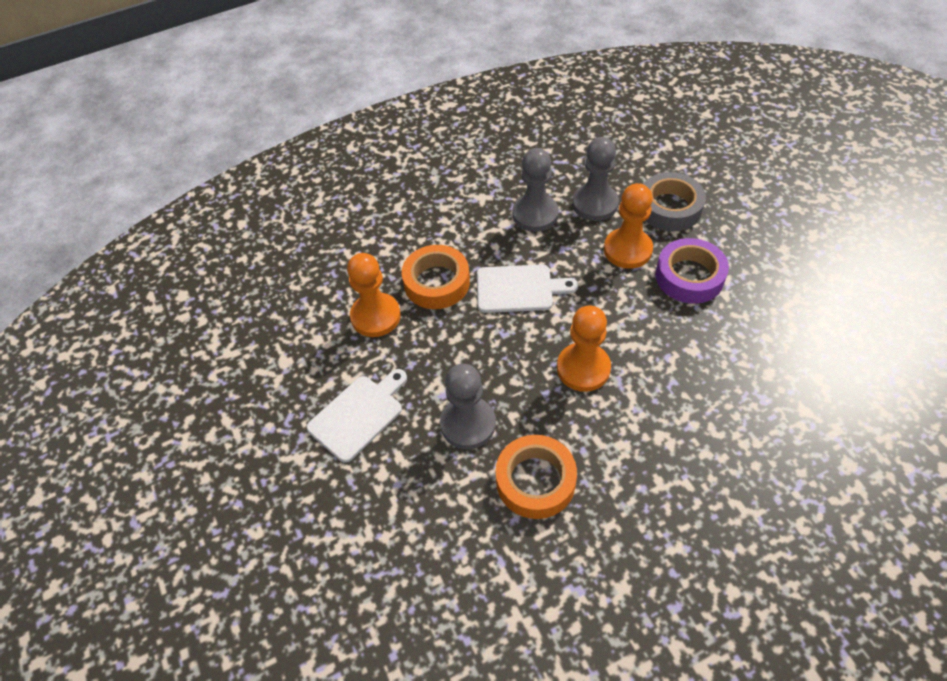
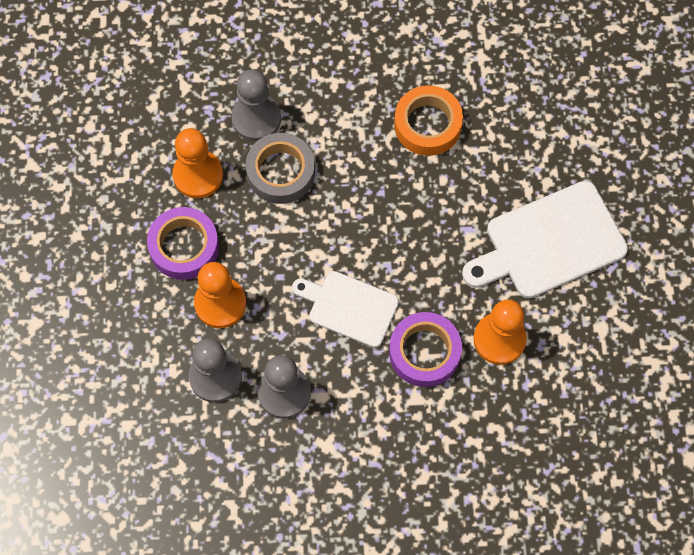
camera: 160 degrees left, 15 degrees up
(358, 415) = (549, 242): white cutting board -> white cutting board, size x1.57
(436, 282) = (424, 352): orange tape -> purple tape
(468, 424) = (459, 193): grey pawn -> grey pawn (256, 118)
(583, 368) = (337, 200): orange pawn -> orange pawn (198, 175)
(669, 208) = (145, 335): grey tape -> grey tape (280, 172)

